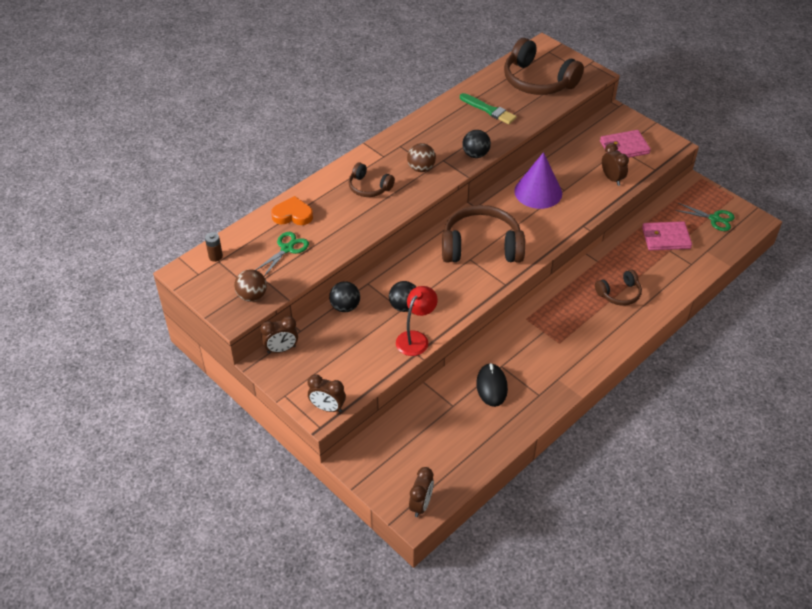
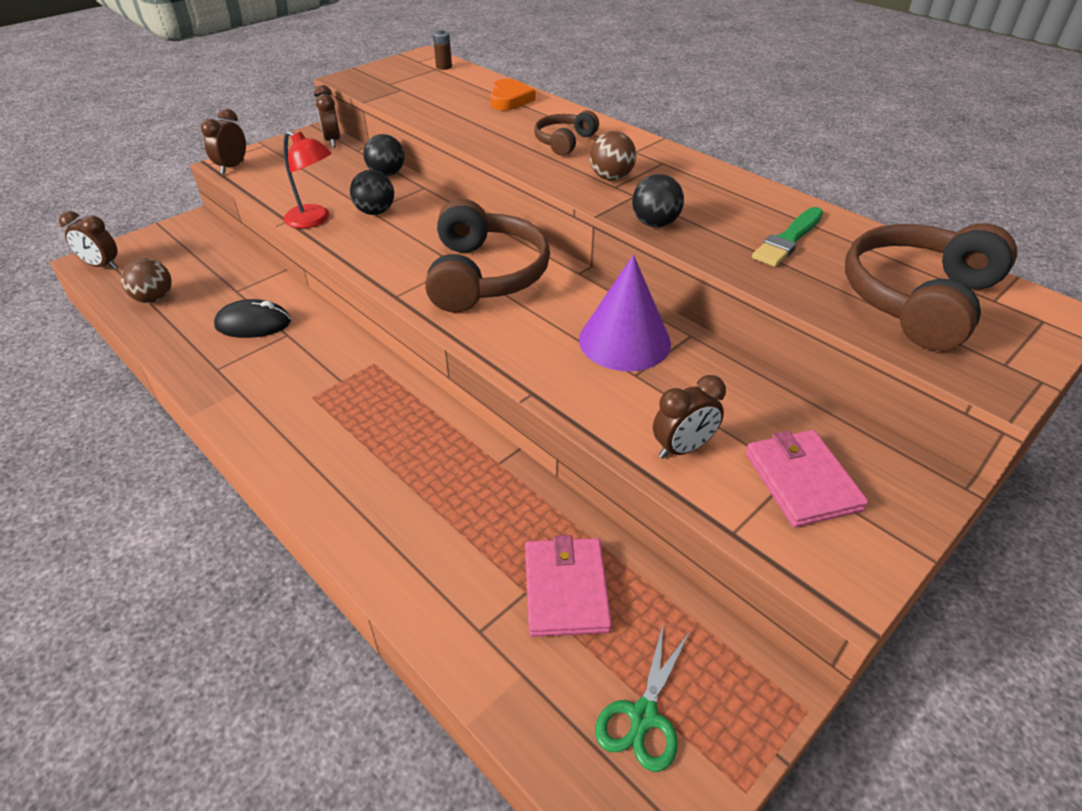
camera: 90 degrees right, 5 degrees down
(252, 296) = (376, 85): brown ball -> brown ball (154, 298)
(287, 249) = (449, 98): green scissors -> none
(619, 294) = (407, 487): brown headphones -> none

